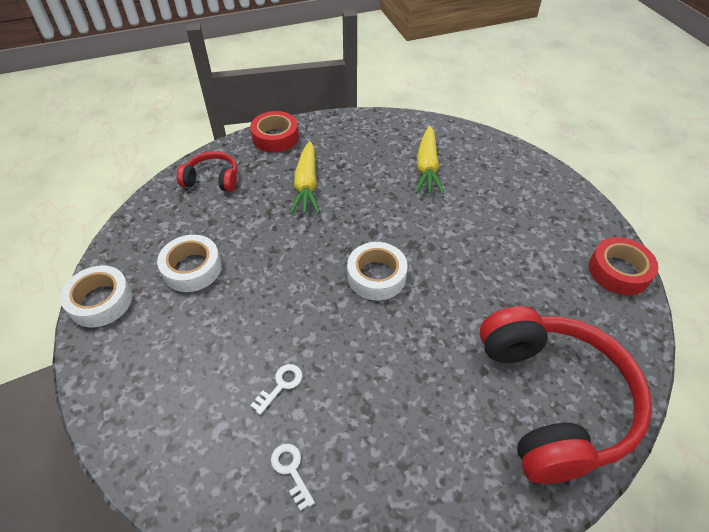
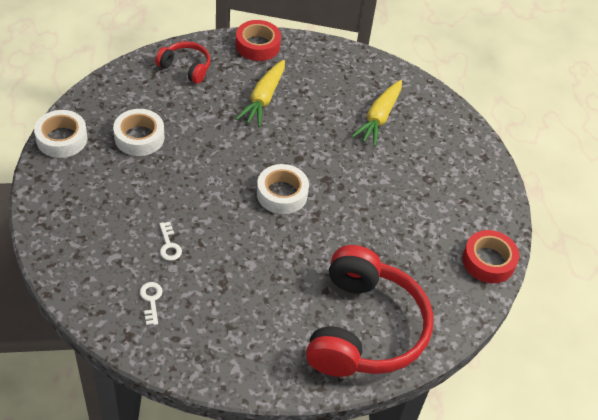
camera: 15 degrees right, 0 degrees up
(281, 385) = (169, 245): white key -> white key turned 105 degrees clockwise

